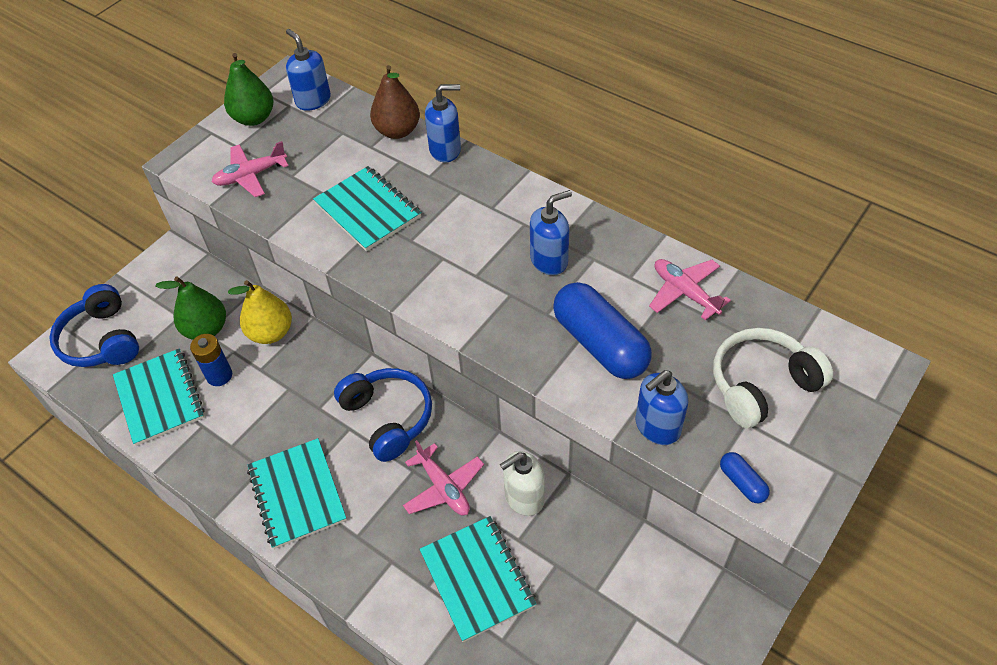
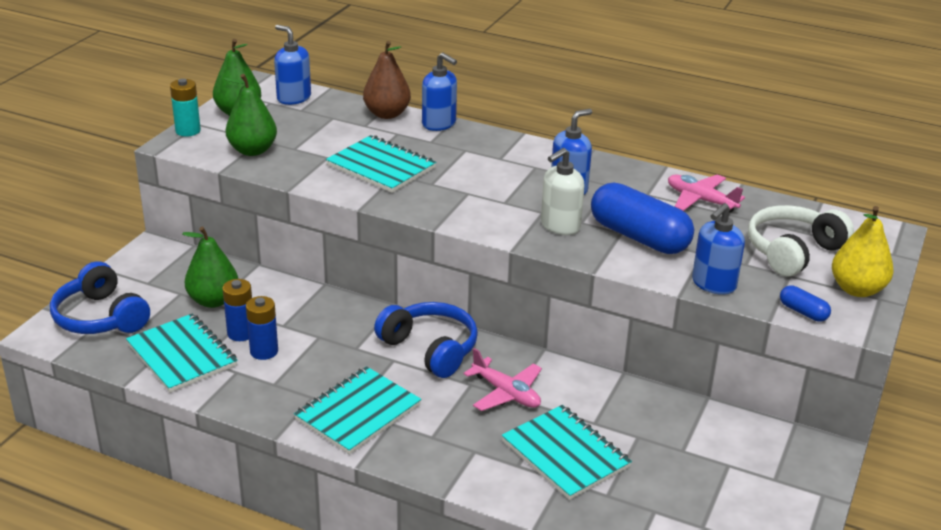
camera: 15 degrees left, 20 degrees down
(198, 142) = (188, 131): none -> turquoise battery
(233, 402) = (264, 351): none -> blue battery
(250, 175) = (252, 150): pink plane -> green pear
(271, 333) = (284, 298): yellow pear -> yellow pear (857, 289)
(297, 494) = (358, 412): turquoise notebook -> turquoise notebook turned 75 degrees clockwise
(445, 150) = (439, 124): blue soap dispenser -> blue soap dispenser turned 60 degrees clockwise
(523, 497) = (588, 392): white soap dispenser -> white soap dispenser (560, 226)

